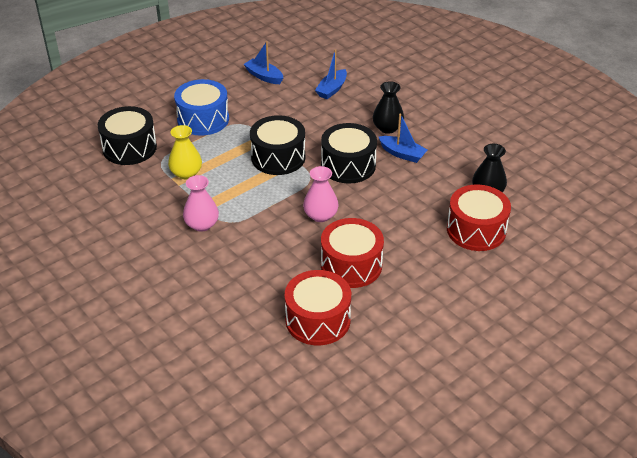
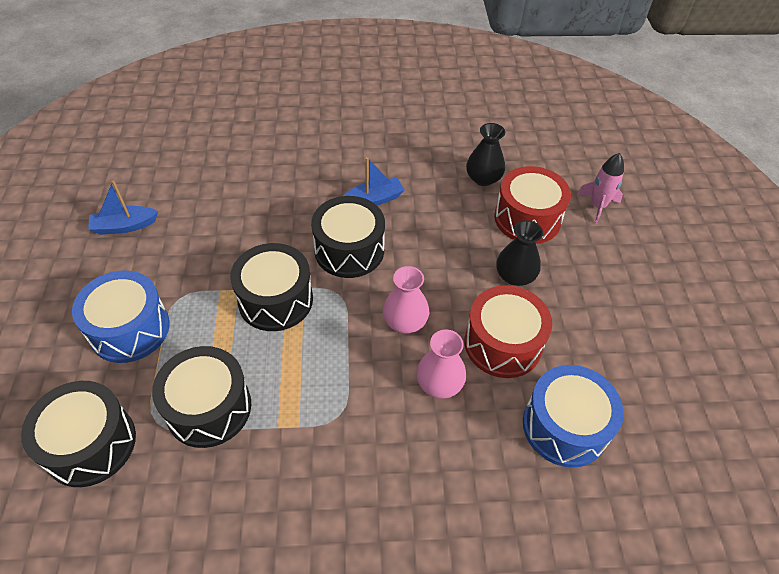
camera: 55 degrees left, 10 degrees up
(186, 173) = (209, 408): yellow vase -> black drum
(202, 224) = (318, 448): pink vase -> pink vase (439, 383)
(318, 320) = (564, 426): red drum -> blue drum
(332, 89) = (216, 187): blue boat -> none
(387, 128) = (324, 185): black vase -> black vase (515, 276)
(536, 260) = (597, 206): none -> pink rocket

